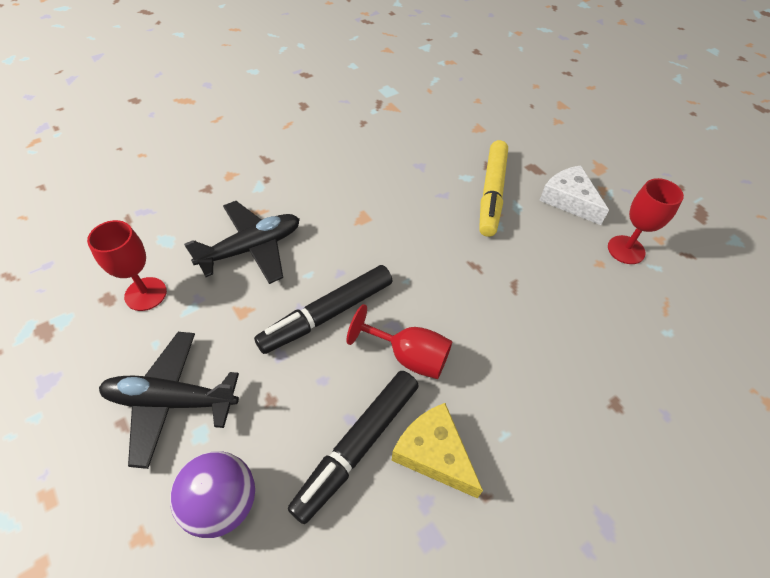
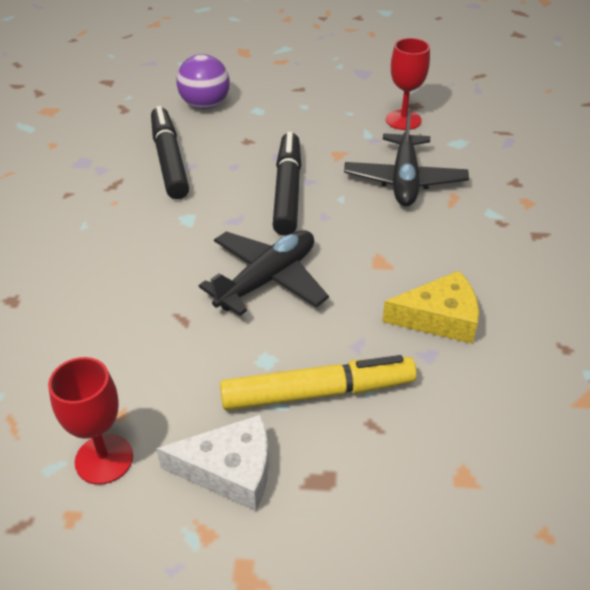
camera: 130 degrees right, 10 degrees down
(172, 401) = (294, 107): black plane -> black plane (267, 280)
(408, 356) = (200, 213): red goblet -> none
(434, 454) = (120, 187): yellow cheese -> yellow cheese (439, 318)
(492, 194) = (317, 392): yellow marker -> yellow marker turned 120 degrees clockwise

